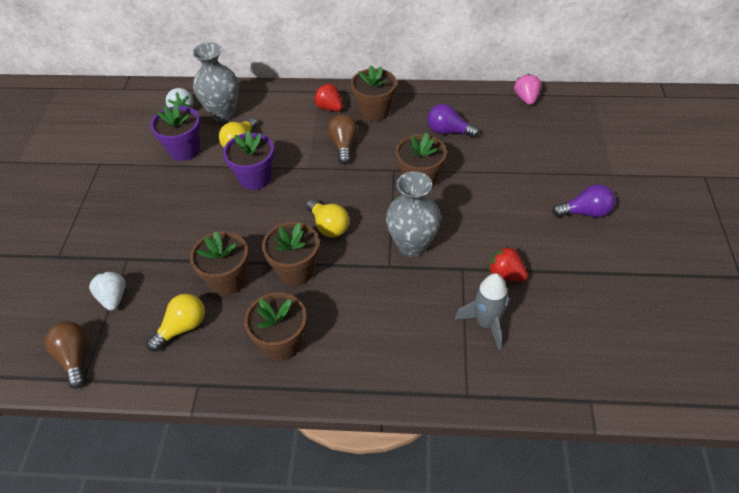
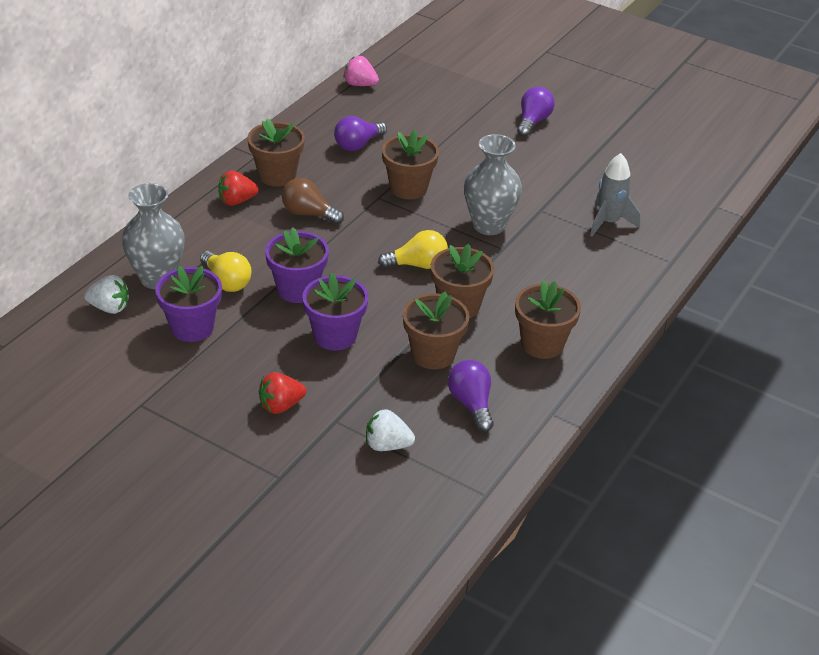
camera: 65 degrees left, 10 degrees down
(74, 357) = (450, 495): brown light bulb -> none
(182, 328) = (471, 404): yellow light bulb -> purple light bulb
(217, 218) = (335, 336): none -> purple flower pot
(505, 274) = (566, 190): red strawberry -> red strawberry (281, 406)

